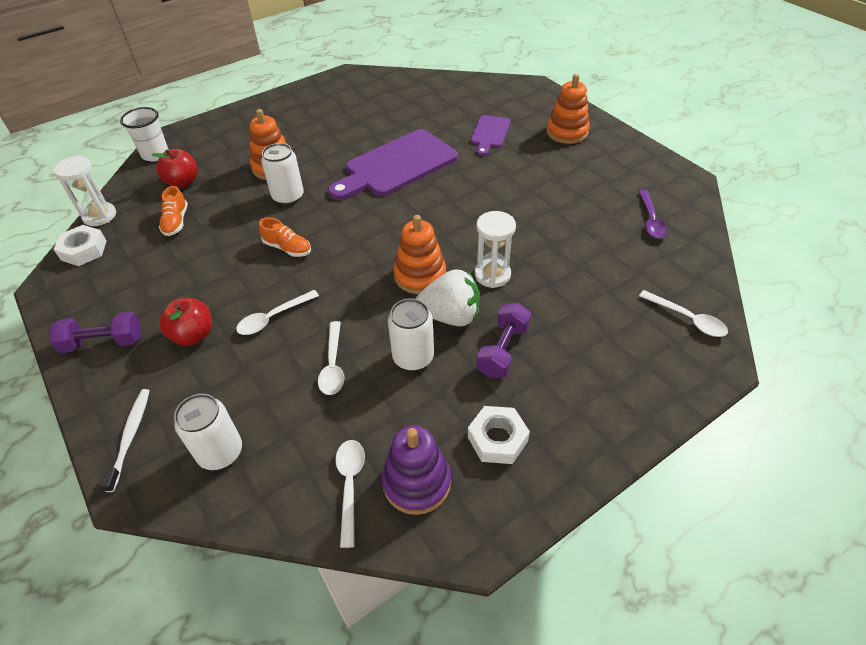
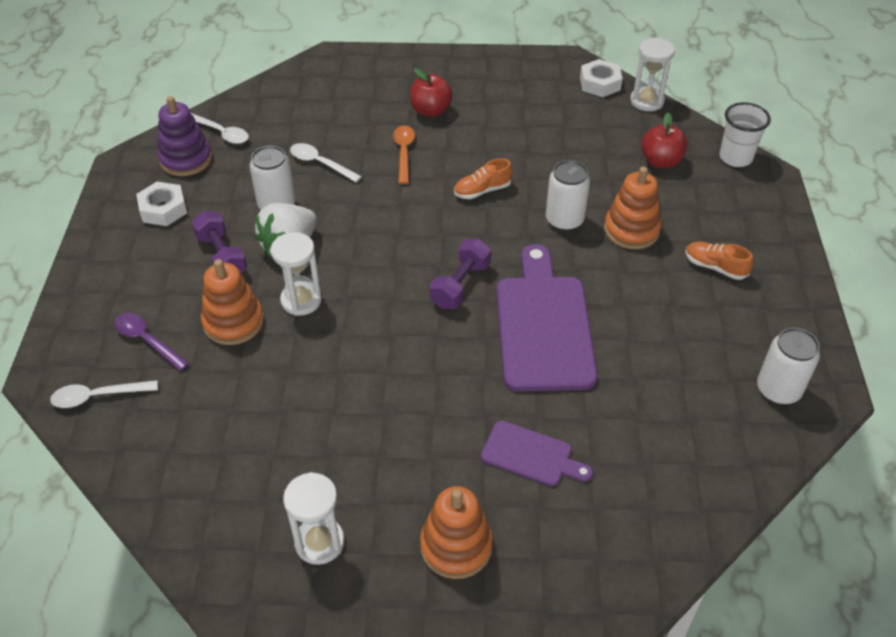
camera: 125 degrees right, 0 degrees up
(103, 342) = (470, 71): purple dumbbell -> purple dumbbell (460, 285)
(130, 437) = (368, 64): white toothbrush -> none
(176, 222) = (593, 140): orange shoe -> orange shoe (715, 267)
(220, 452) = (311, 93): white can -> white can (778, 390)
(272, 318) = (404, 152): white spoon -> orange spoon
(420, 275) = (355, 253): orange stacking toy -> orange stacking toy (233, 322)
(490, 133) = (531, 455): purple cutting board -> purple cutting board turned 150 degrees clockwise
(625, 170) = (319, 542): none -> white hourglass
(651, 220) = (221, 485): purple spoon -> purple spoon (147, 340)

